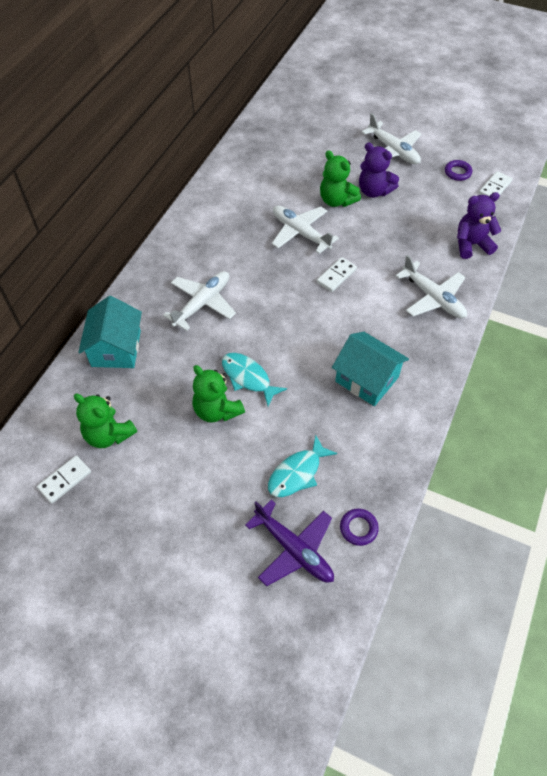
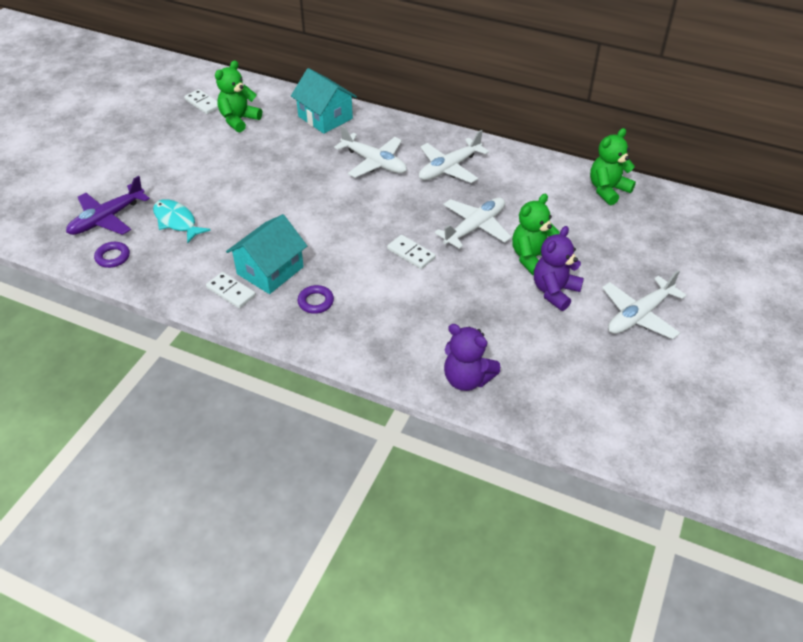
camera: 90 degrees right, 10 degrees down
(116, 348) = (325, 117): turquoise house -> turquoise house turned 45 degrees clockwise
(217, 410) = (251, 174): green teddy bear -> green teddy bear (607, 190)
(248, 378) = (283, 192): turquoise fish -> none
(433, 298) = (377, 332): white plane -> white plane (449, 168)
(457, 172) = (608, 380): purple ring -> purple ring (316, 302)
(471, 244) = (467, 379): purple teddy bear -> purple teddy bear turned 135 degrees clockwise
(494, 187) = (584, 420): white domino -> white domino (231, 292)

